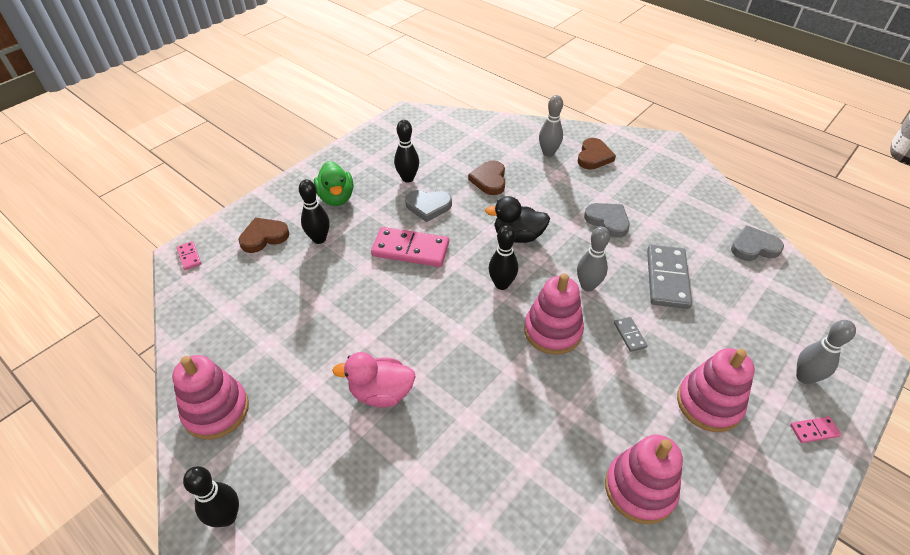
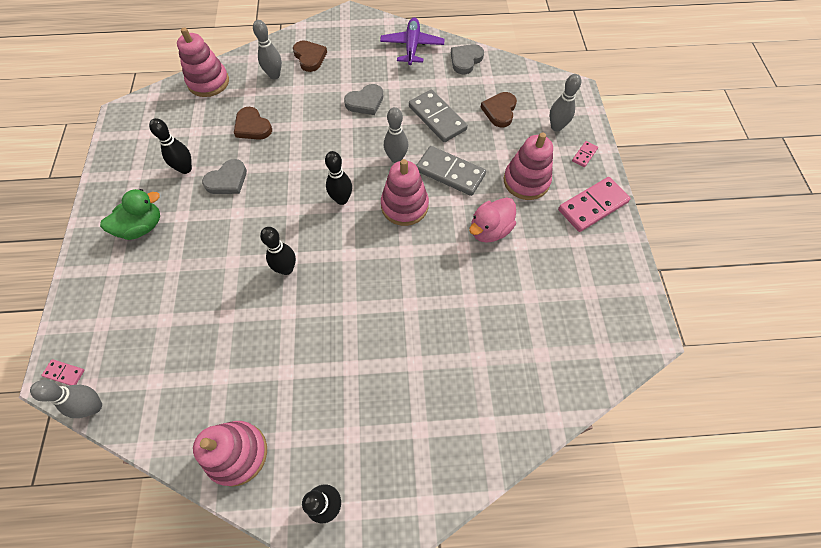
camera: 45 degrees left, 15 degrees up
(179, 293) = (94, 406): none -> grey bowling pin
(264, 237) = (115, 305): brown heart -> brown heart (499, 111)
(319, 239) = (167, 270): black bowling pin -> black bowling pin (286, 269)
(336, 198) = (142, 227): green duck -> green duck turned 60 degrees counterclockwise
(381, 393) = (340, 337): pink duck -> pink duck (490, 230)
(410, 250) = (250, 223): pink domino -> pink domino (593, 206)
(518, 236) = (317, 156): black duck -> none
(607, 221) = (365, 102): grey heart -> grey heart turned 150 degrees clockwise
(629, 335) = (450, 172): grey domino -> grey domino, size x2.16
(639, 489) = (536, 260): pink stacking toy -> pink stacking toy (208, 82)
(705, 202) = (412, 46): none -> purple plane

